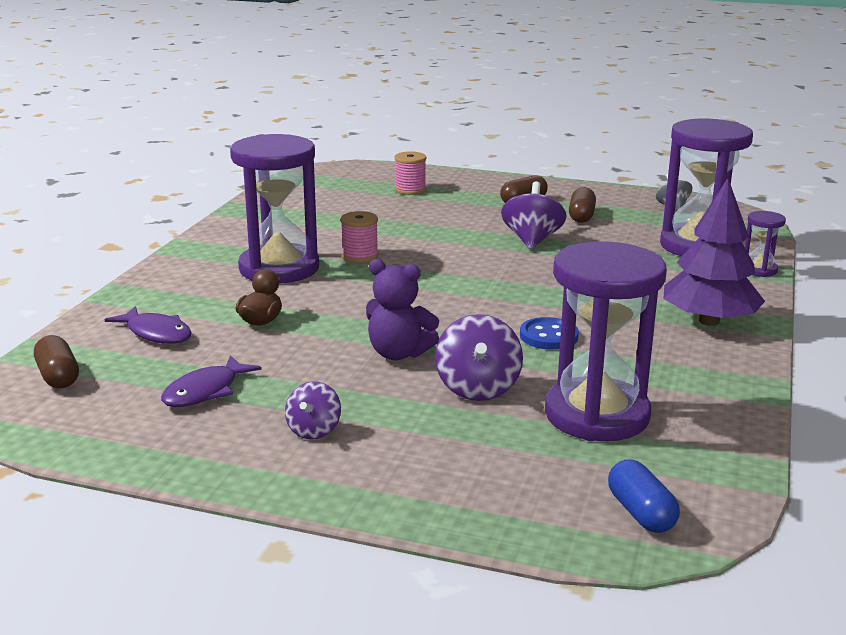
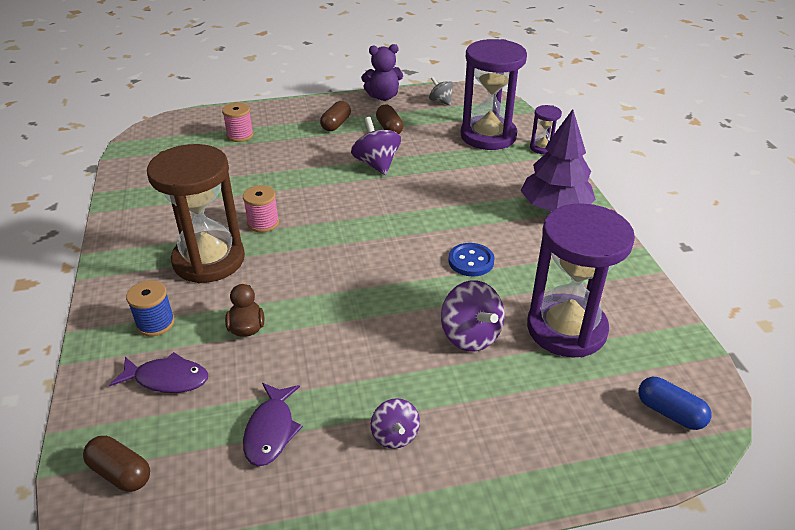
camera: 30 degrees left, 15 degrees up
(186, 297) = (155, 323): none -> blue spool
(279, 268) = (209, 260): purple hourglass -> brown hourglass
(398, 353) = (384, 322): purple teddy bear -> purple teddy bear (383, 97)

